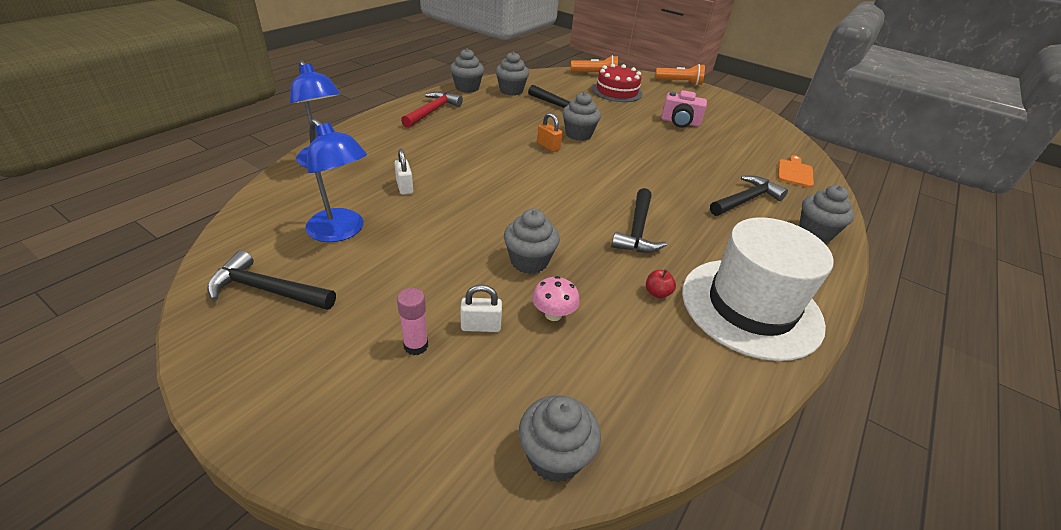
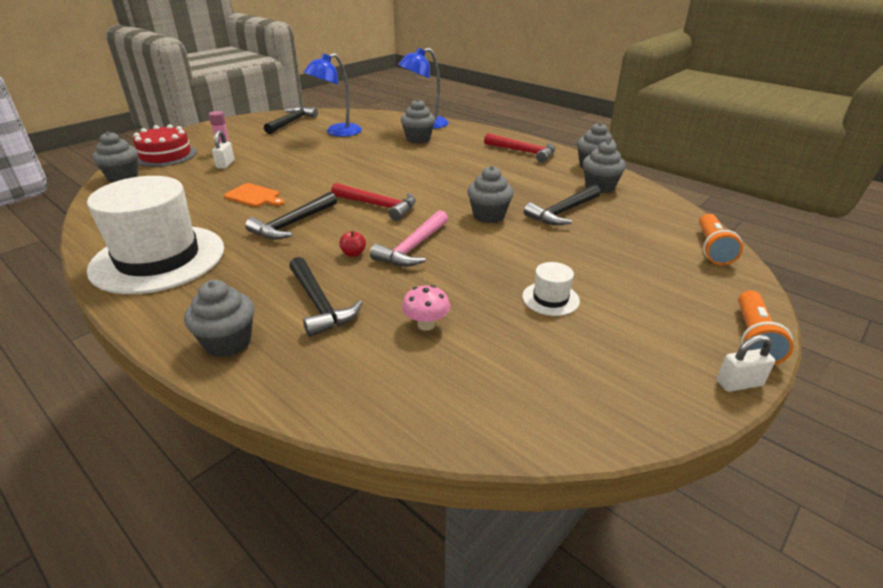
camera: 100 degrees right, 5 degrees down
(404, 187) = (386, 145): white padlock -> white padlock (739, 383)
(529, 261) = (276, 179): grey cupcake -> grey cupcake (418, 139)
(548, 146) = (456, 197): orange padlock -> none
(553, 314) = (218, 183): pink mushroom -> pink mushroom (426, 324)
(579, 184) = (378, 206): none -> red hammer
(617, 91) = (649, 259): red cake -> red cake (165, 155)
(637, 230) = (293, 224): black hammer -> black hammer turned 75 degrees counterclockwise
(647, 165) = (413, 248): none -> pink hammer
(657, 293) = (208, 220): red apple -> red apple (353, 254)
(680, 122) = (550, 299): pink camera -> white hat
(795, 172) = (382, 382): orange cutting board -> orange cutting board (254, 196)

